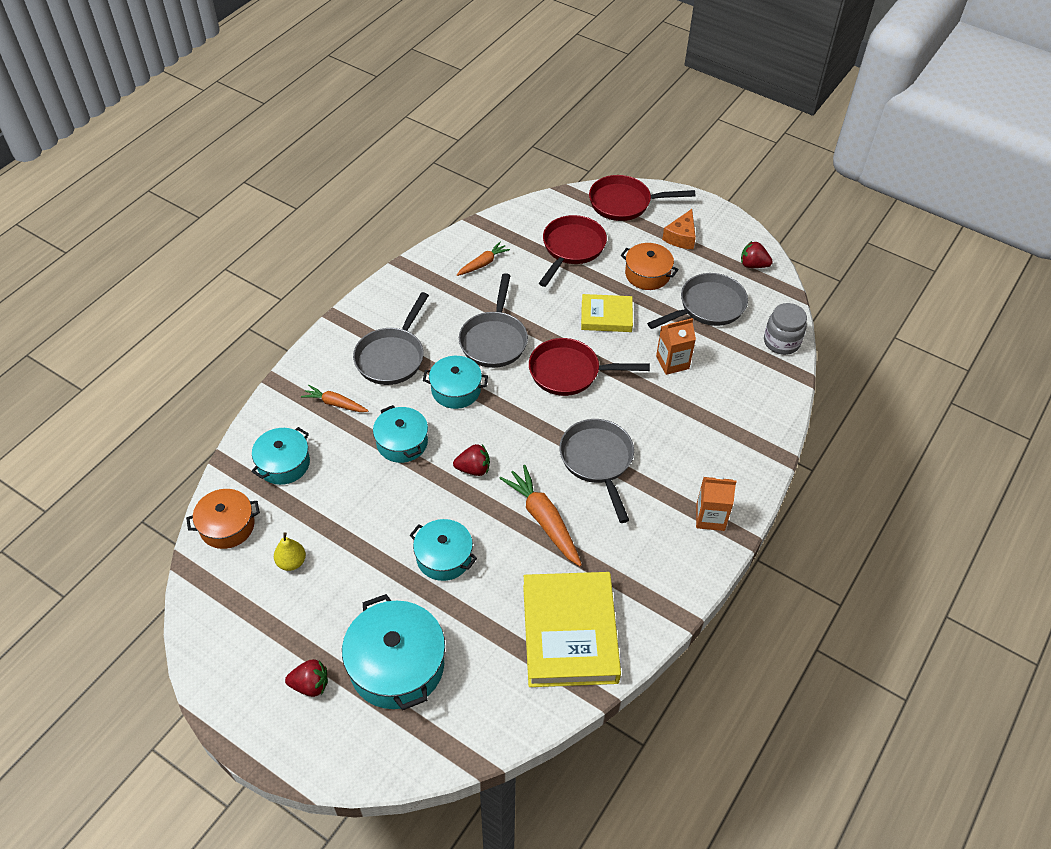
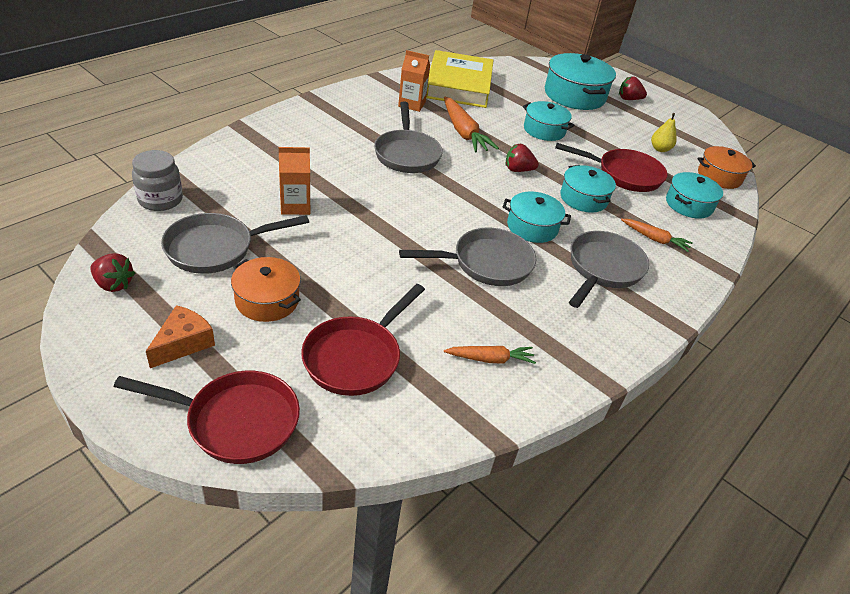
camera: 175 degrees left, 10 degrees down
(483, 263) = (490, 359): orange carrot -> orange carrot turned 150 degrees counterclockwise
(494, 340) = (486, 263): grey pan -> grey pan turned 60 degrees clockwise
(569, 372) = (410, 219): red pan -> red pan (624, 175)
(606, 316) = (346, 262): yellow book -> none
(710, 517) = (329, 109): orange carton -> orange carton (412, 104)

